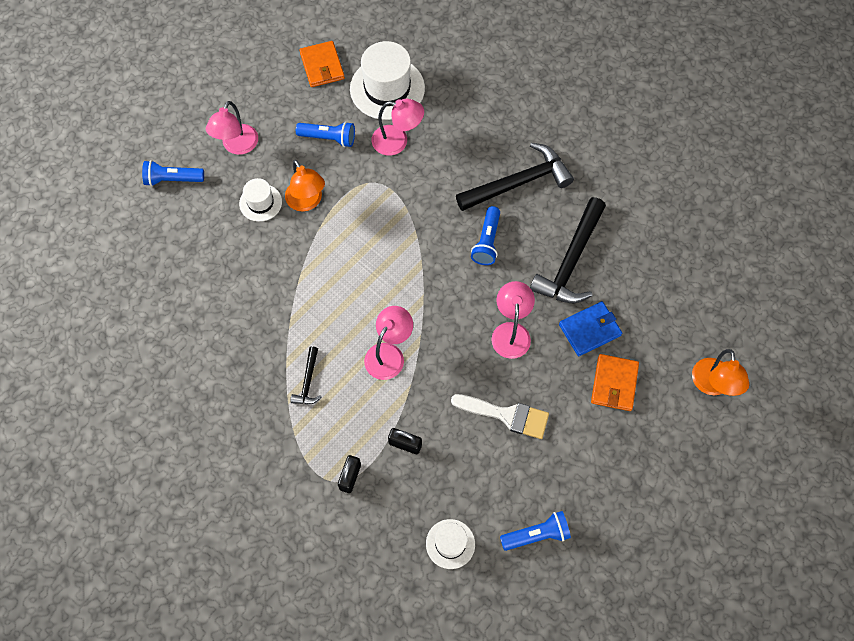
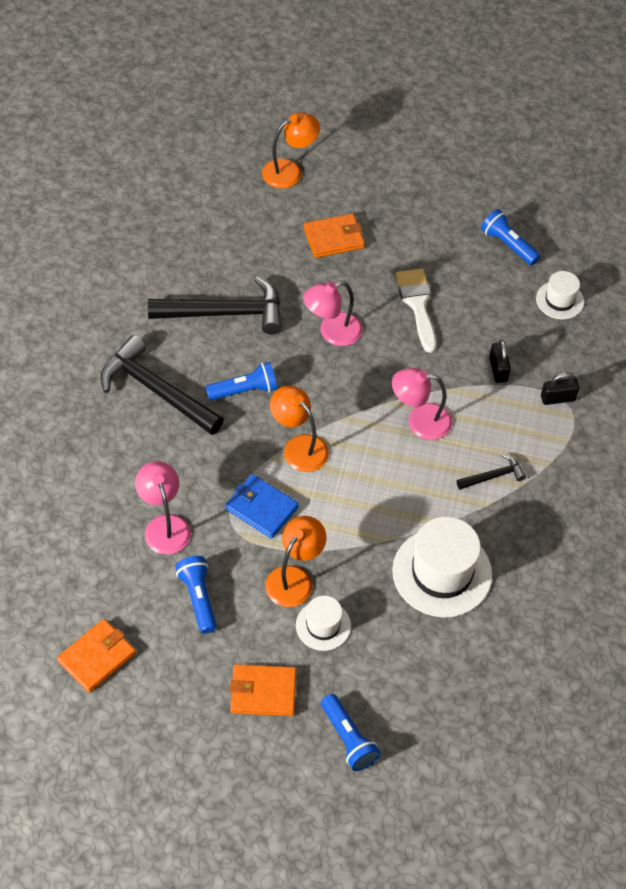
camera: 120 degrees left, 10 degrees down
(237, 146) = (263, 692): pink lamp -> orange wallet
(387, 88) = (95, 570): white hat -> white hat (442, 572)
(414, 255) = (299, 447): none -> orange lamp
(589, 330) = (291, 273): blue wallet -> blue wallet (261, 508)

